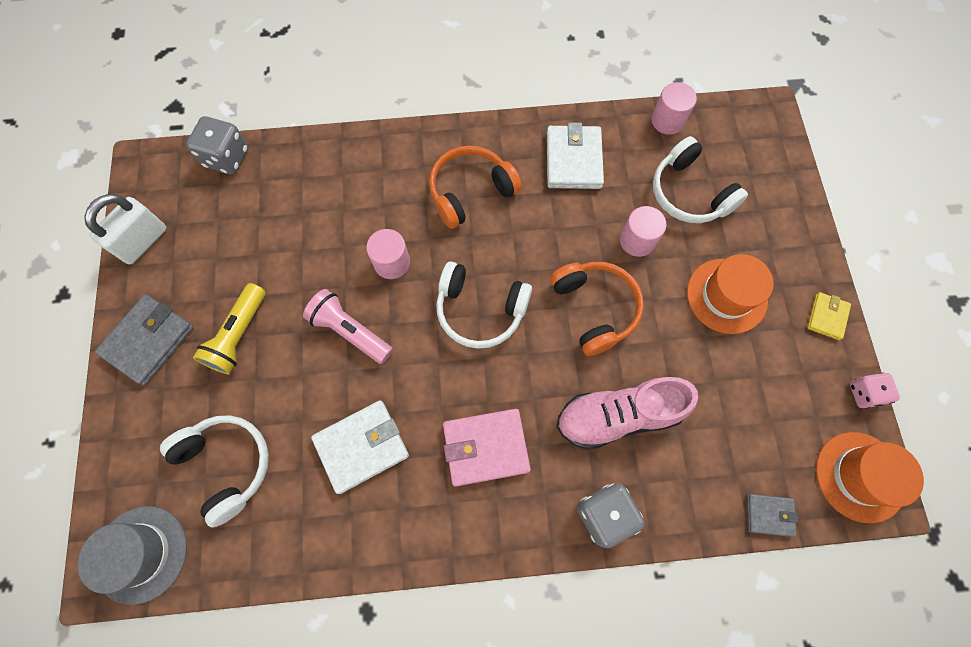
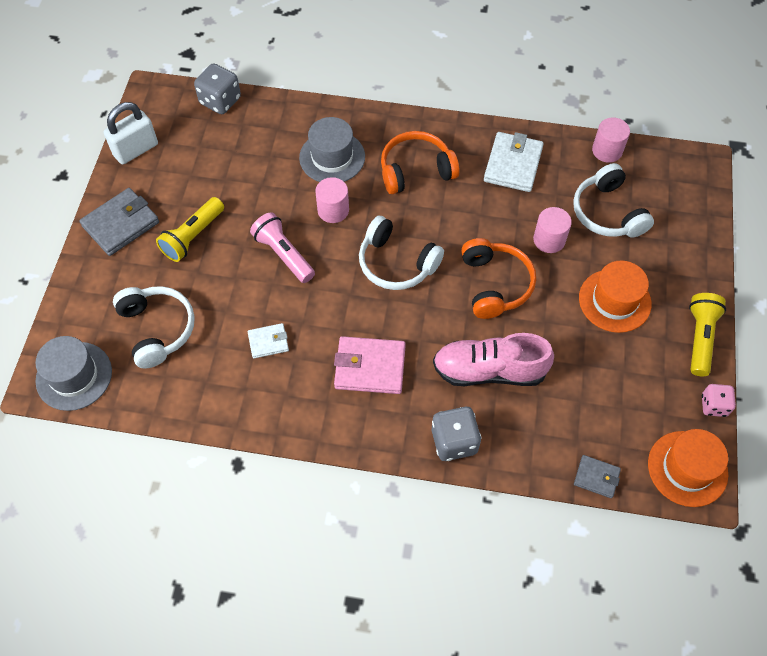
camera: 15 degrees right, 10 degrees down
(361, 446) = (268, 342): white wallet -> white wallet, size x0.56
(373, 197) = (332, 157): none -> grey hat
(827, 317) = (700, 338): yellow wallet -> yellow flashlight

